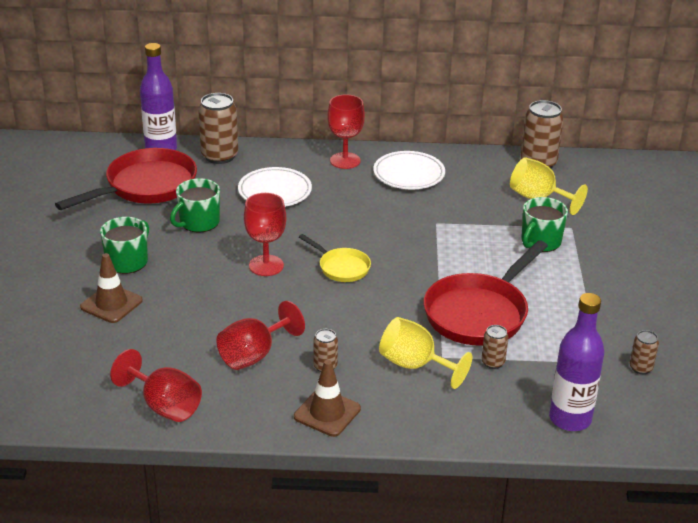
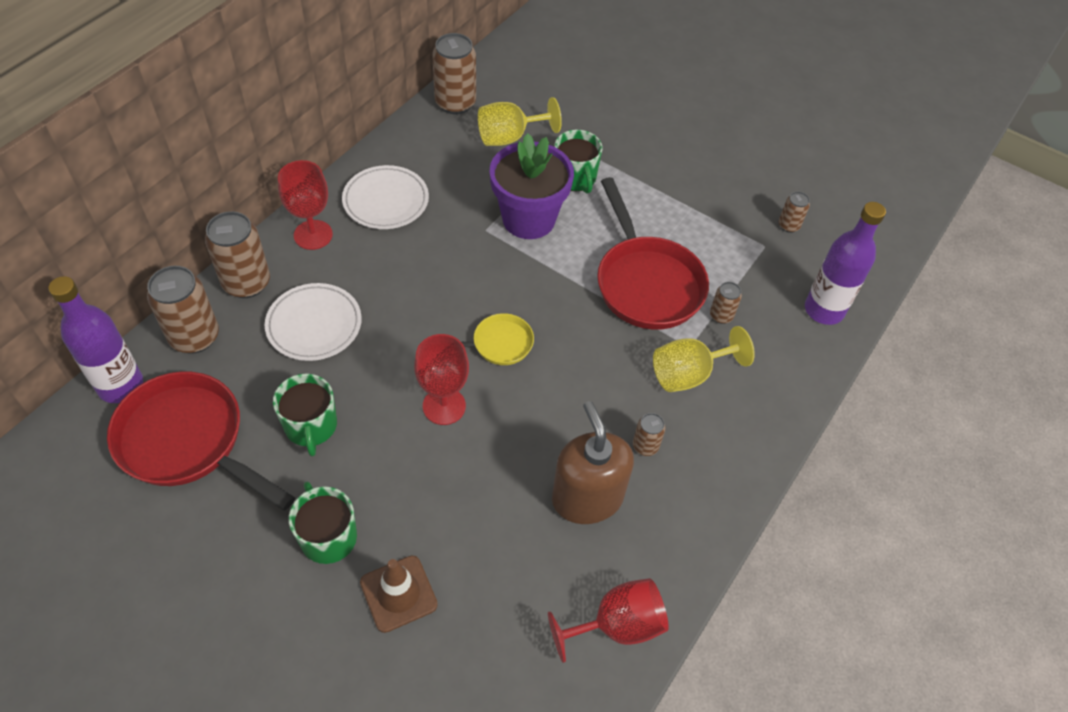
camera: 60 degrees left, 20 degrees up
(146, 186) = (188, 441): red pan -> red pan turned 45 degrees counterclockwise
(254, 355) = (587, 498): red goblet -> brown soap dispenser
(279, 155) = (246, 283): none -> brown can
(327, 413) = (714, 483): brown traffic cone -> none
(470, 237) = (528, 219): none -> purple flower pot

